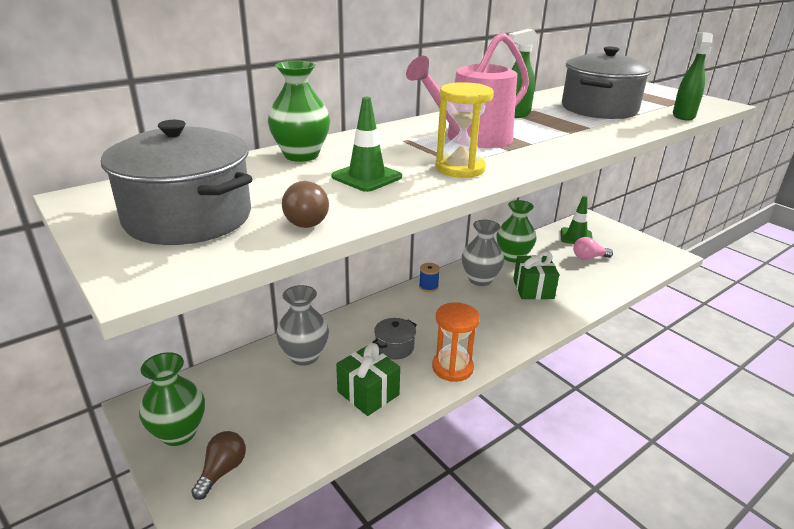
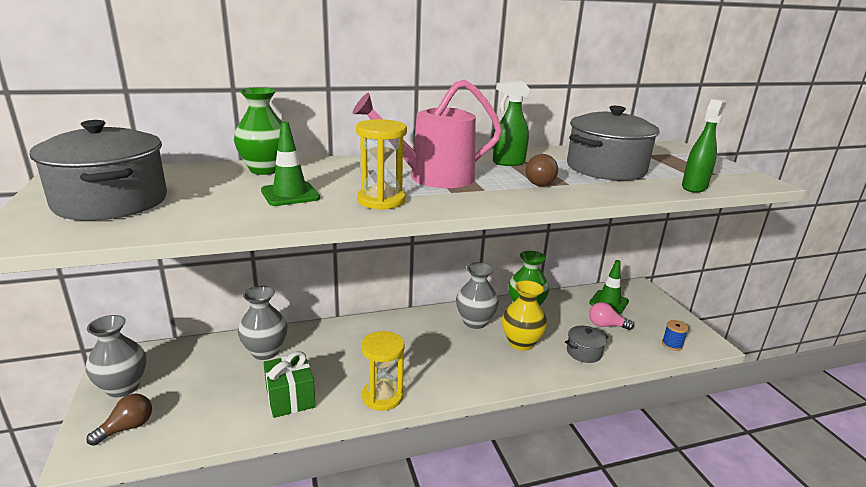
camera: 20 degrees right, 5 degrees down
(179, 433) = (123, 387): green vase -> grey vase
(308, 219) = (192, 219): brown light bulb -> brown light bulb (541, 182)
(394, 347) = (345, 364): grey pot -> grey pot (584, 352)
(428, 287) = (420, 317): blue spool -> blue spool (672, 344)
(452, 368) = (382, 396): orange hourglass -> yellow hourglass
(533, 289) = (521, 343): green gift -> yellow vase

